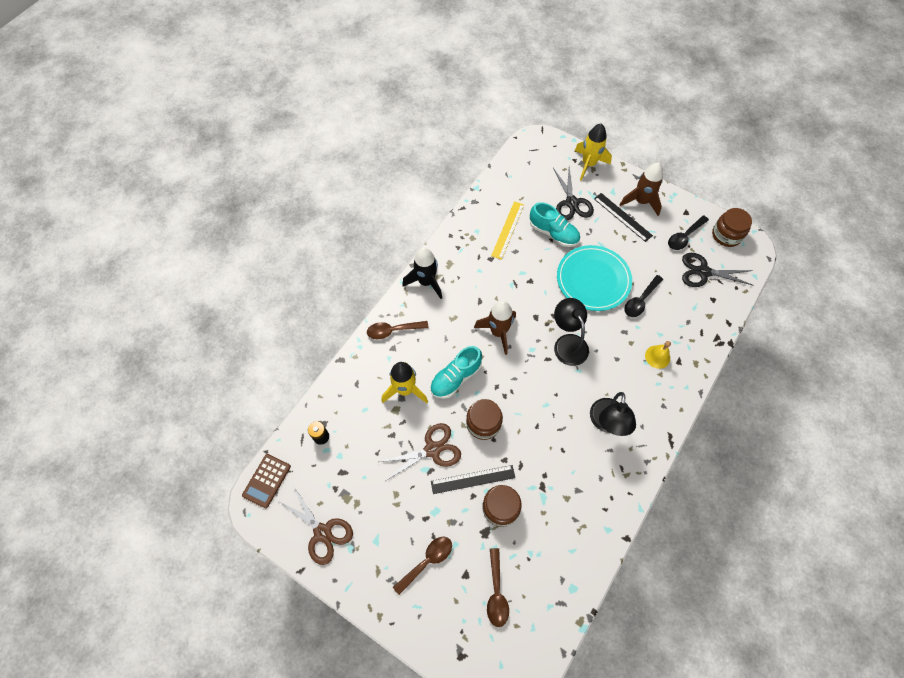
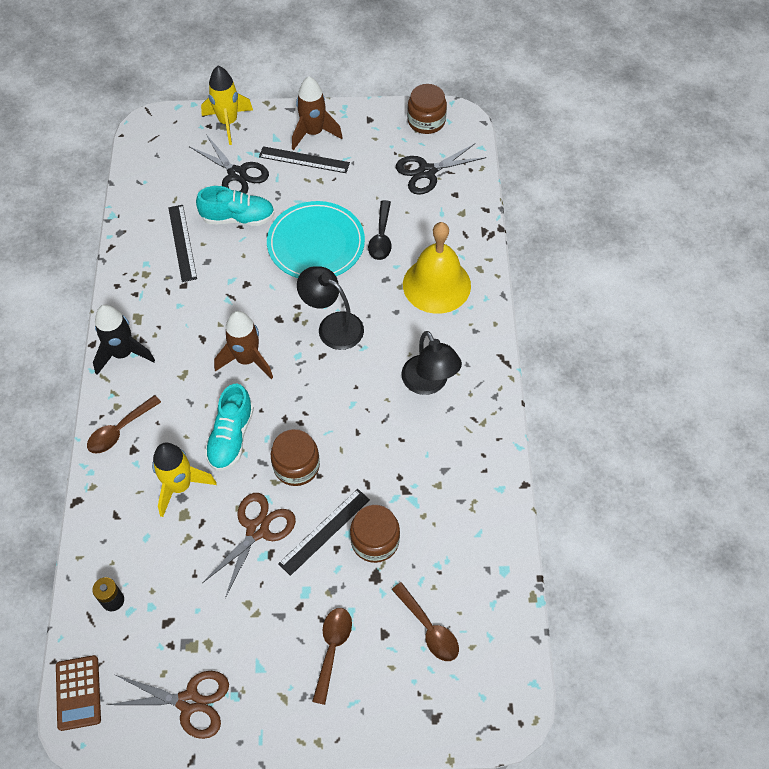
camera: 35 degrees left, 5 degrees down
(508, 230) = (182, 242): yellow ruler -> black ruler
(657, 357) = (436, 285): yellow bell -> yellow bell, size x2.15
(684, 237) = (384, 146): black spoon -> none

